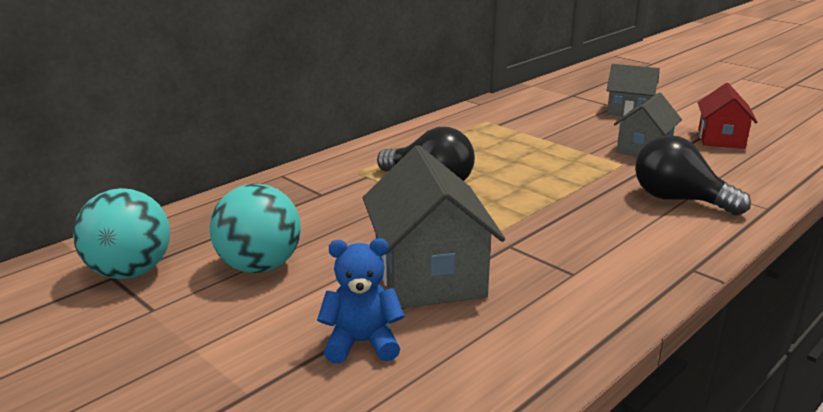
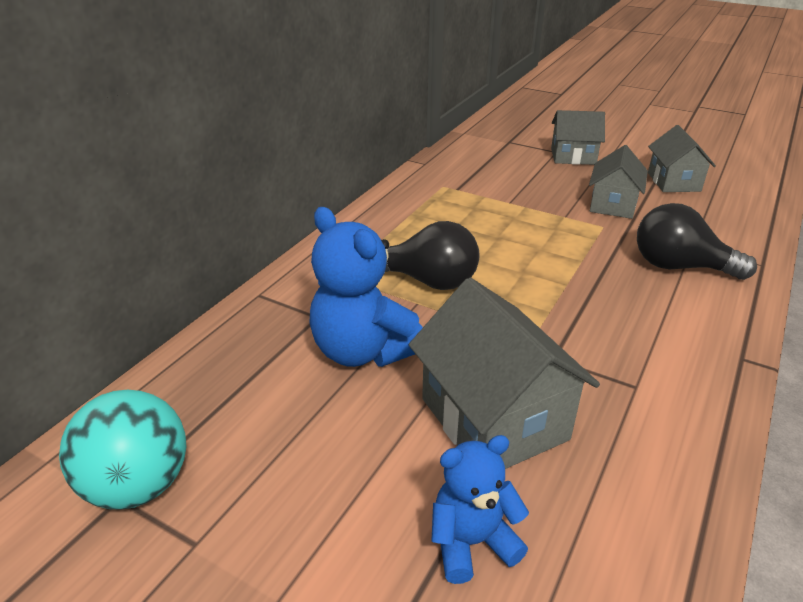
camera: 15 degrees left, 10 degrees up
(259, 266) = (297, 443): turquoise ball -> none
(346, 220) = (363, 351): none -> blue teddy bear
(721, 139) = (673, 182): red house -> grey house

